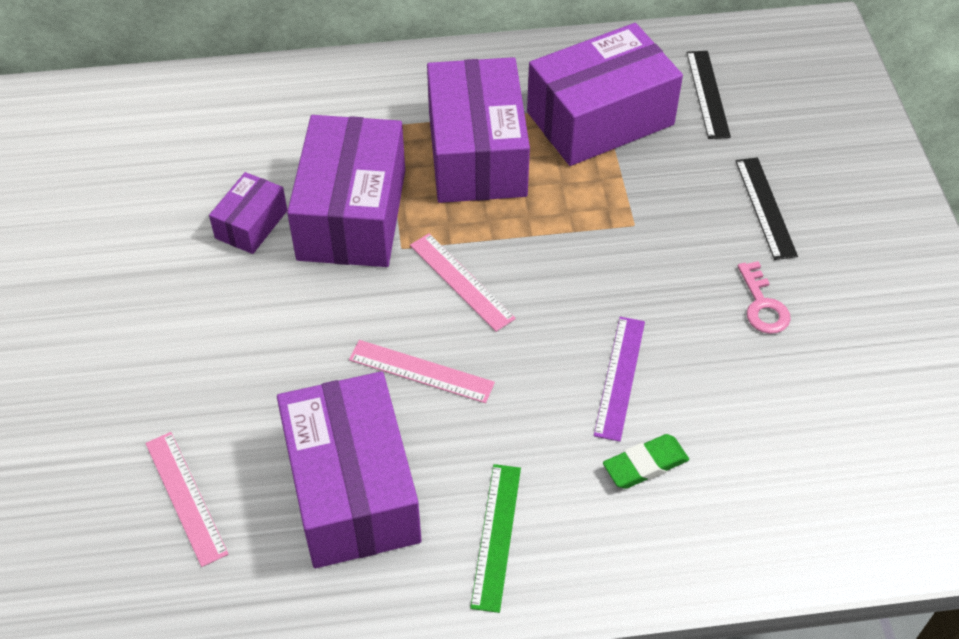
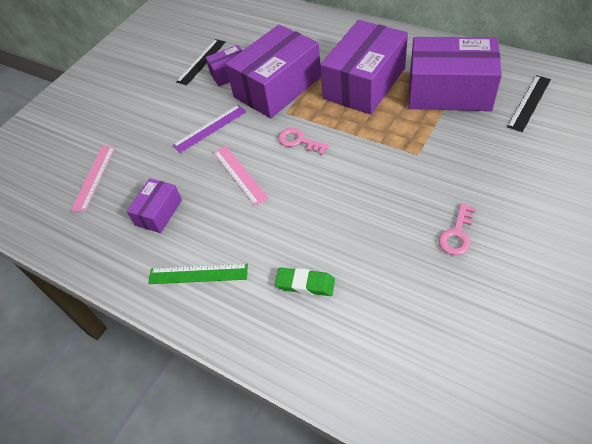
camera: 45 degrees right, 0 degrees up
(352, 489) = (159, 212): purple box -> purple box, size x0.49
(461, 281) = (299, 141): pink ruler -> pink key
(496, 536) = (198, 274): green ruler -> green ruler turned 45 degrees clockwise
(620, 377) = (335, 230): purple ruler -> purple ruler (210, 128)
(765, 207) = (510, 180): black ruler -> black ruler (201, 61)

